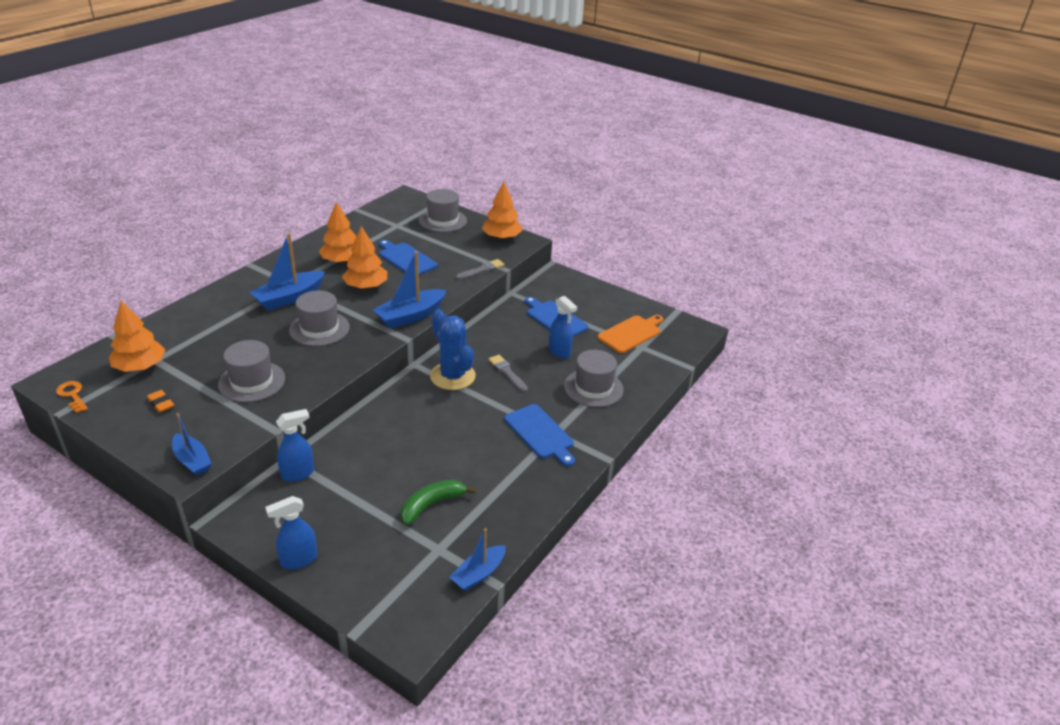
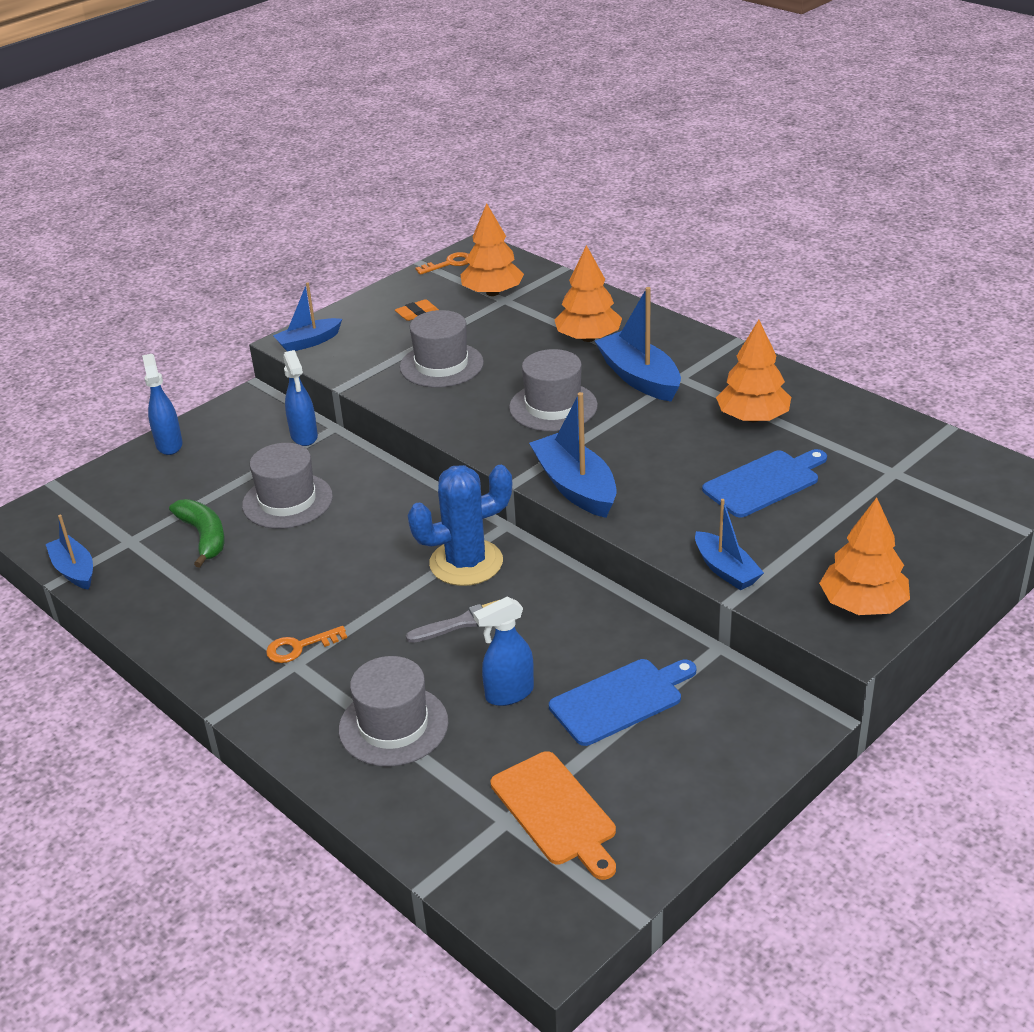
camera: 105 degrees right, 0 degrees up
(366, 286) = (669, 443): orange tree -> orange tree (588, 338)
(443, 220) = (926, 528): grey hat -> grey hat (287, 501)
(481, 270) = (726, 570): grey brush -> blue boat
(540, 433) = (299, 647): blue cutting board -> orange key

